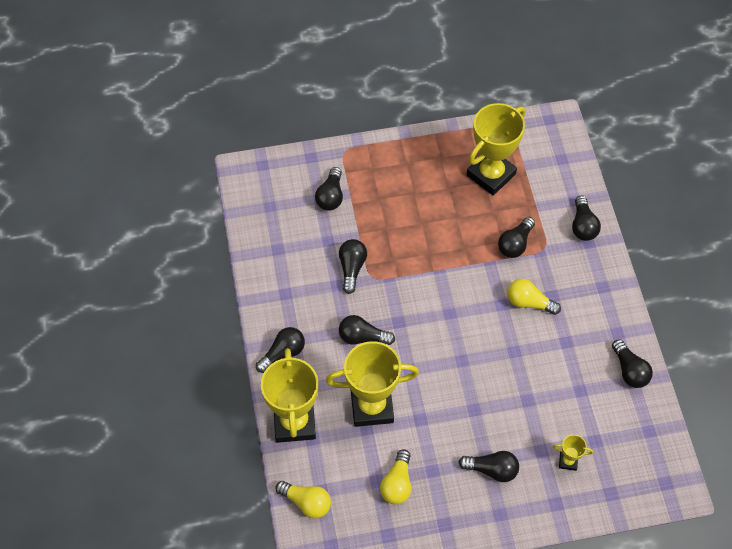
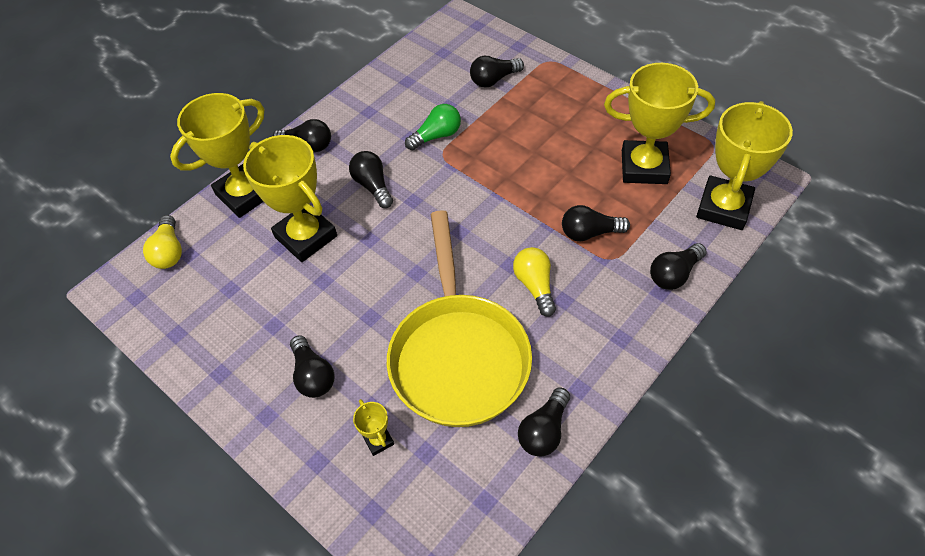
camera: 55 degrees right, 5 degrees down
(352, 268) = (436, 136): black light bulb -> green light bulb
(397, 484) = (238, 306): yellow light bulb -> none
(544, 379) = (458, 355): none -> yellow pan
(558, 161) = (723, 207): none -> yellow trophy

